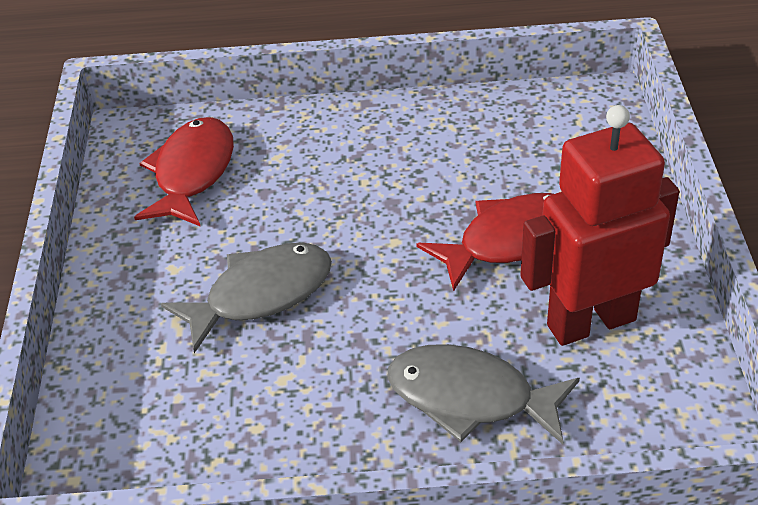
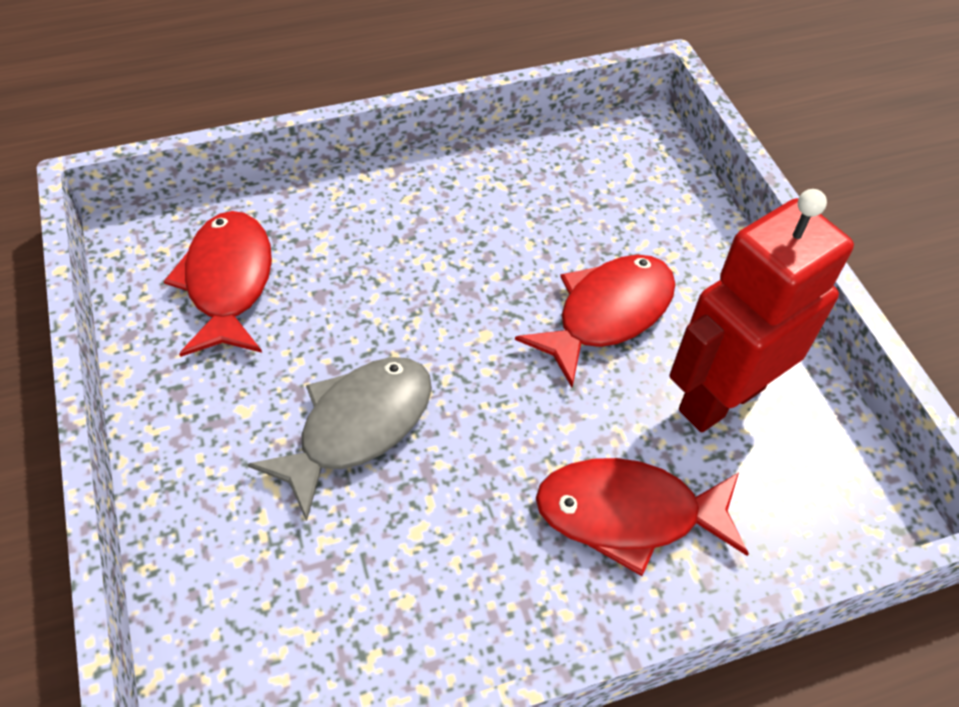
camera: 20 degrees left, 10 degrees up
(470, 397) = (628, 514): grey fish -> red fish

